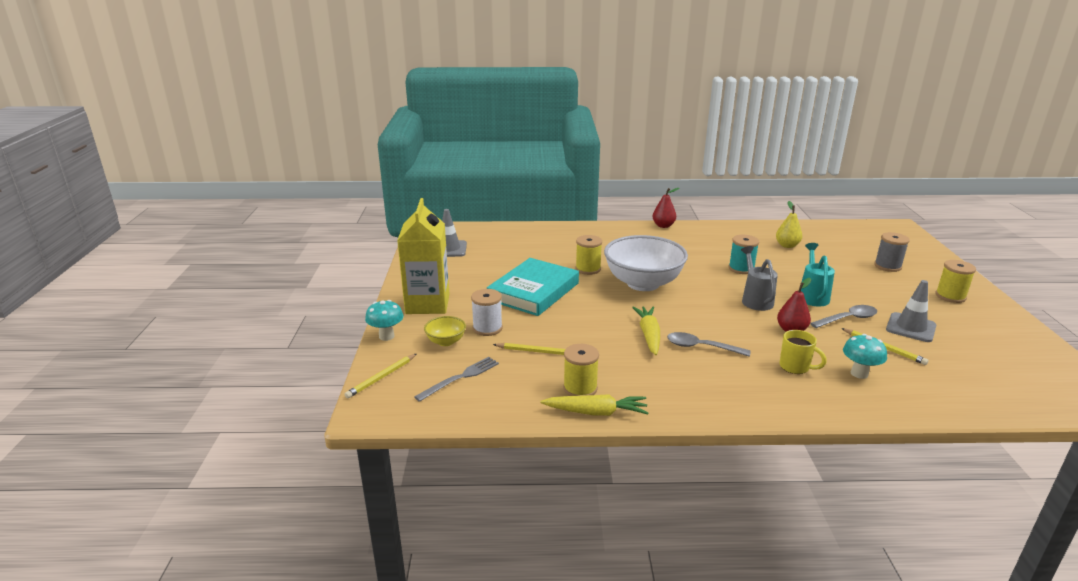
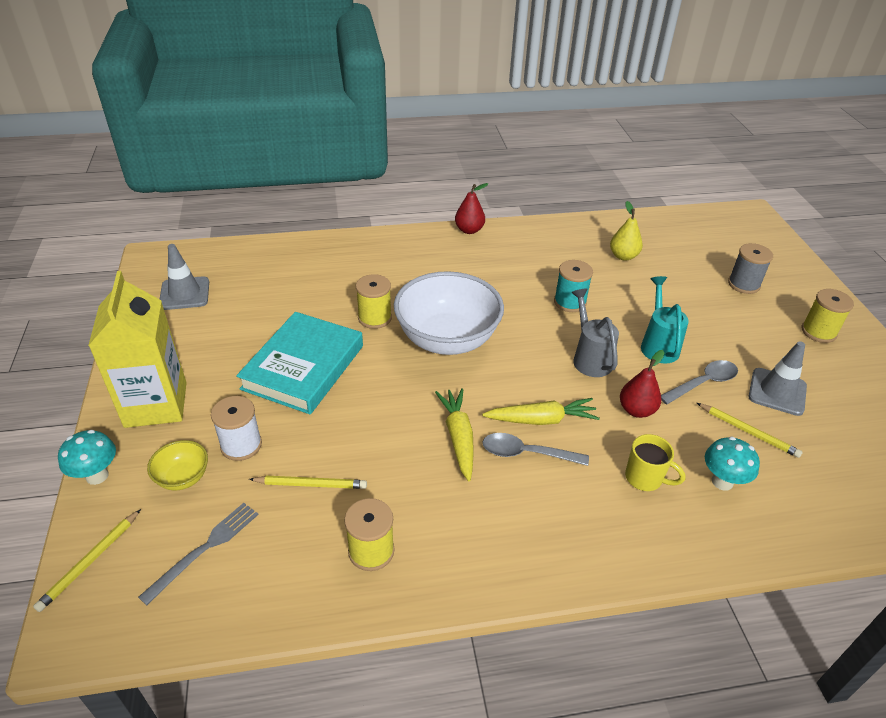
camera: 10 degrees left, 15 degrees up
(596, 412) = (394, 596): yellow carrot -> yellow carrot (542, 420)

